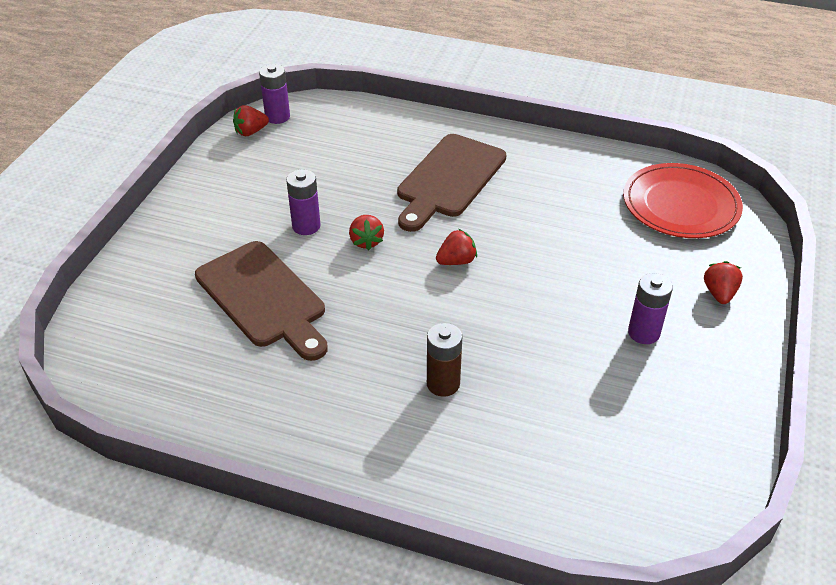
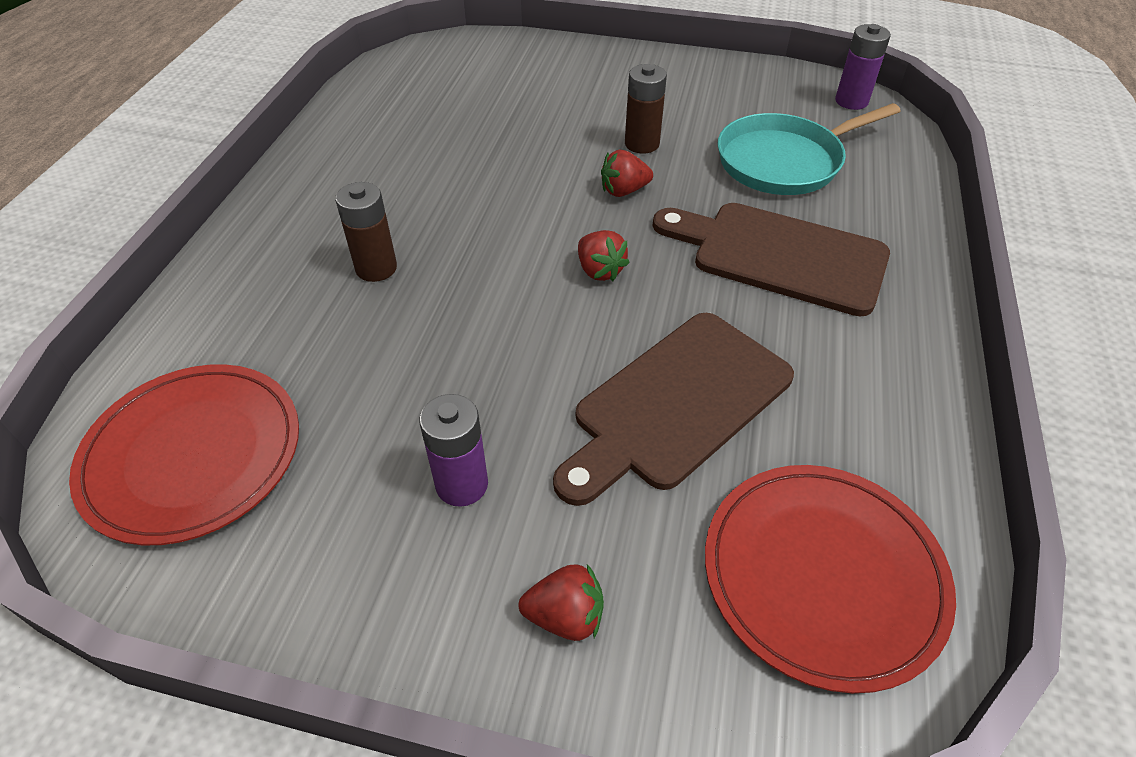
camera: 85 degrees right, 5 degrees up
(251, 132) = (809, 87): red strawberry -> none
(264, 298) = (515, 129): brown cutting board -> brown cutting board (676, 404)
(306, 226) = (642, 144): purple battery -> brown battery
(346, 160) = (784, 161): none -> turquoise pan
(634, 474) = (192, 455): none -> red plate

